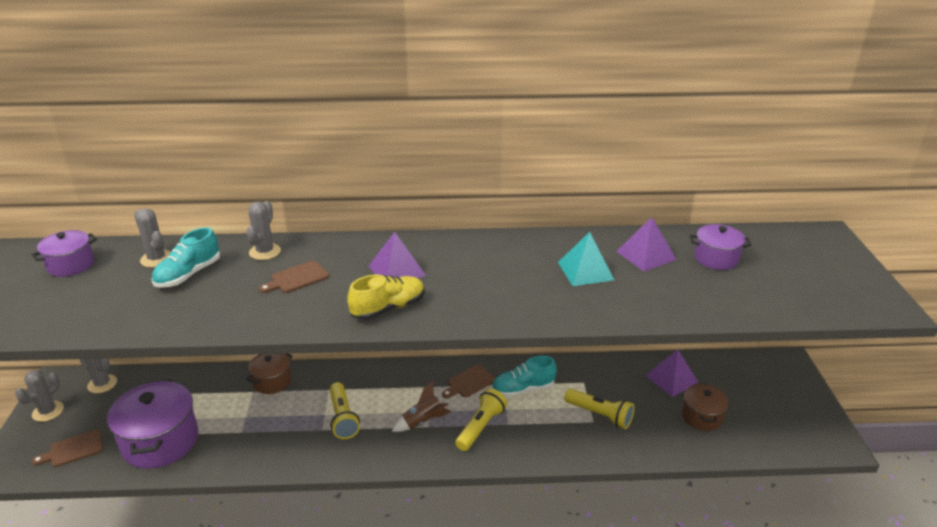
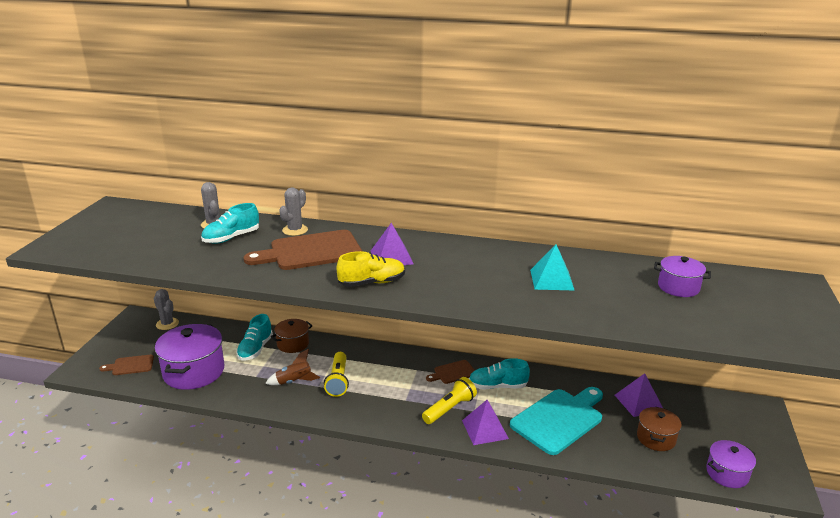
camera: 15 degrees right, 5 degrees down
(48, 411) = (123, 336): grey cactus -> none
(71, 265) = (152, 220): purple pot -> purple pot (727, 473)
(228, 397) = (255, 349): none -> turquoise shoe
(297, 278) = (310, 251): brown cutting board -> brown cutting board, size x2.03
(423, 422) = (402, 396): brown rocket -> brown rocket (294, 382)
(600, 415) = (559, 419): yellow flashlight -> turquoise cutting board
(646, 255) = (613, 276): purple pyramid -> purple pyramid (485, 429)

